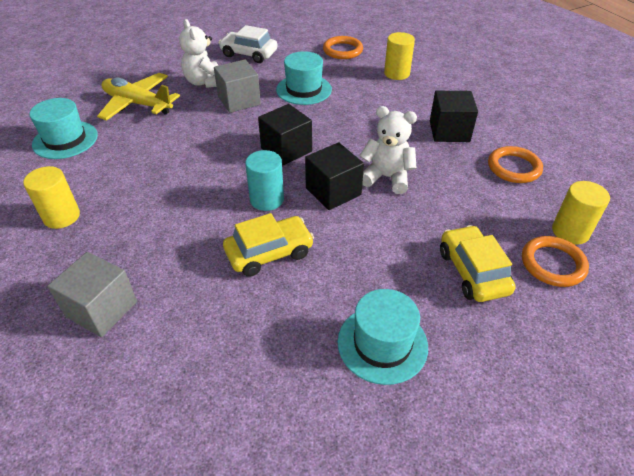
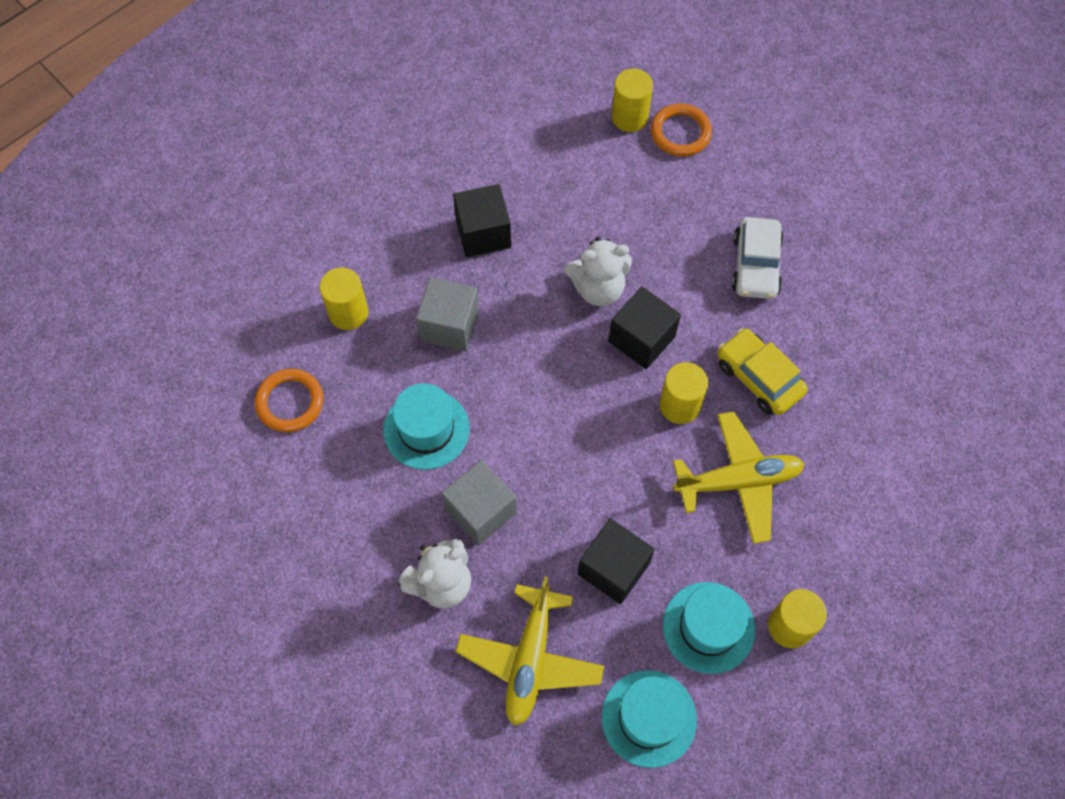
camera: 105 degrees left, 20 degrees up
(101, 309) = (889, 507): grey cube -> grey cube (449, 326)
(187, 217) = (738, 481): none -> yellow plane
(249, 54) = (333, 546): white car -> white car (756, 265)
(267, 199) = (679, 405): turquoise cylinder -> yellow cylinder
(286, 149) = (579, 411): black cube -> black cube (613, 568)
(382, 344) = (826, 257): turquoise hat -> turquoise hat (708, 627)
(387, 177) = (598, 288): white teddy bear -> white teddy bear turned 105 degrees counterclockwise
(472, 271) = (715, 195): yellow car -> none
(514, 168) = (538, 164): orange ring -> none

